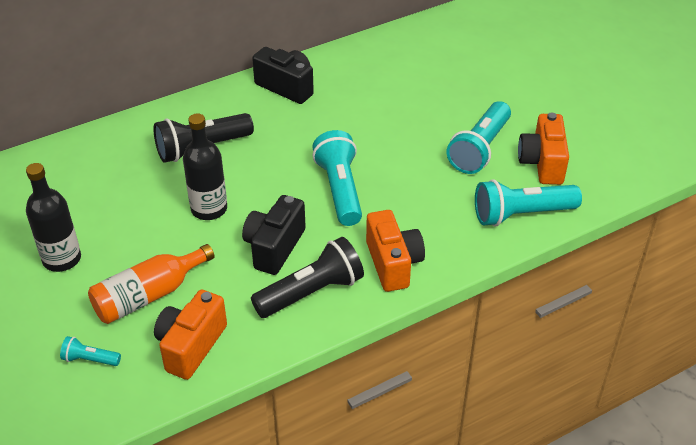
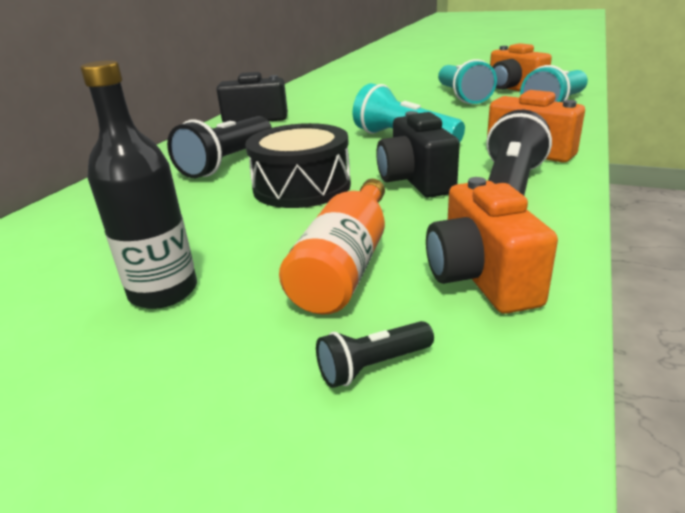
camera: 35 degrees left, 15 degrees down
(90, 359) = (372, 366): turquoise flashlight -> black flashlight
(209, 209) = (302, 187): black bottle -> black drum

